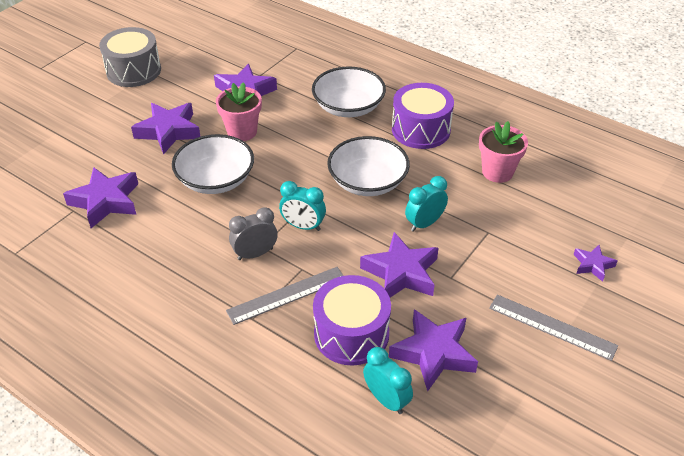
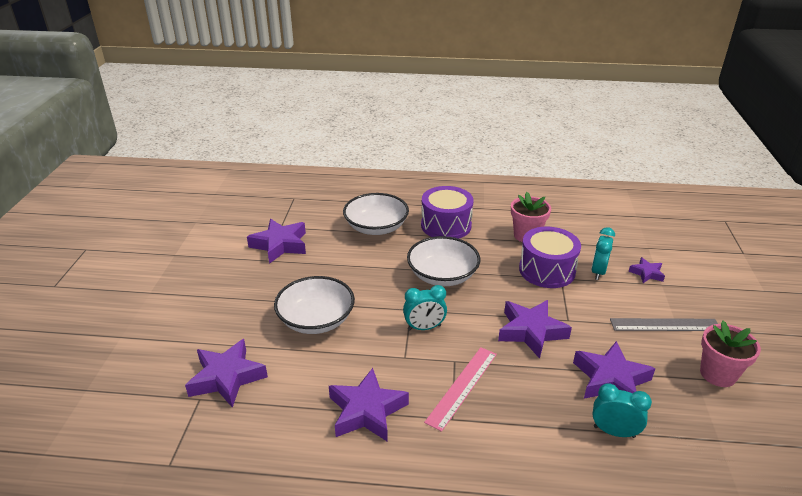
camera: 30 degrees left, 10 degrees down
(133, 71) = (158, 258): grey drum -> none
(169, 131) = (237, 296): purple star -> purple star (367, 411)
(242, 131) = (305, 274): pink flower pot -> pink flower pot (718, 374)
(255, 254) = (405, 365): grey clock -> none
(287, 295) = (462, 386): grey ruler -> pink ruler
(351, 334) = (540, 394): purple drum -> purple drum (547, 270)
(424, 223) = (512, 289): turquoise clock -> turquoise clock (598, 272)

